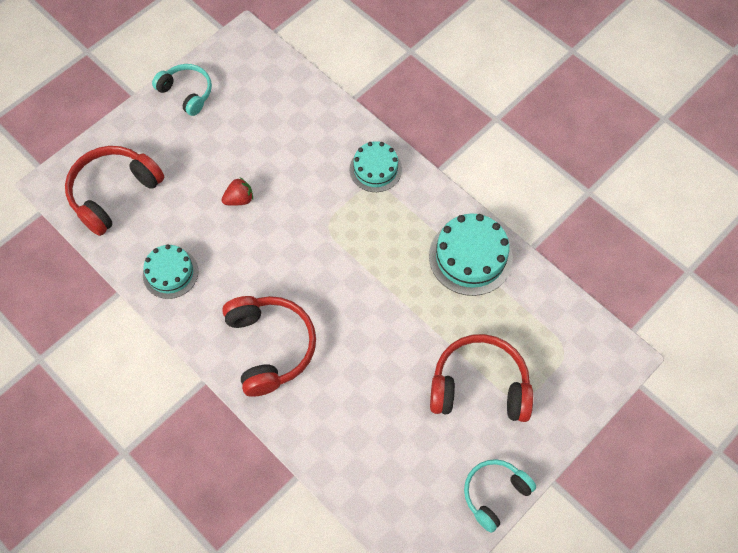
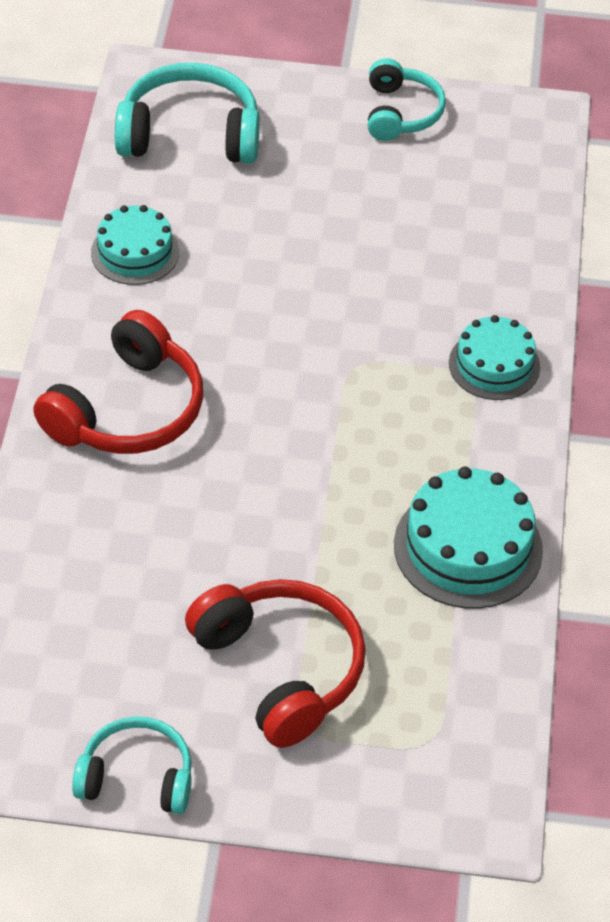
camera: 50 degrees right, 15 degrees down
(113, 193) = (190, 134): red headphones -> turquoise headphones
(239, 199) = (303, 255): red strawberry -> none

